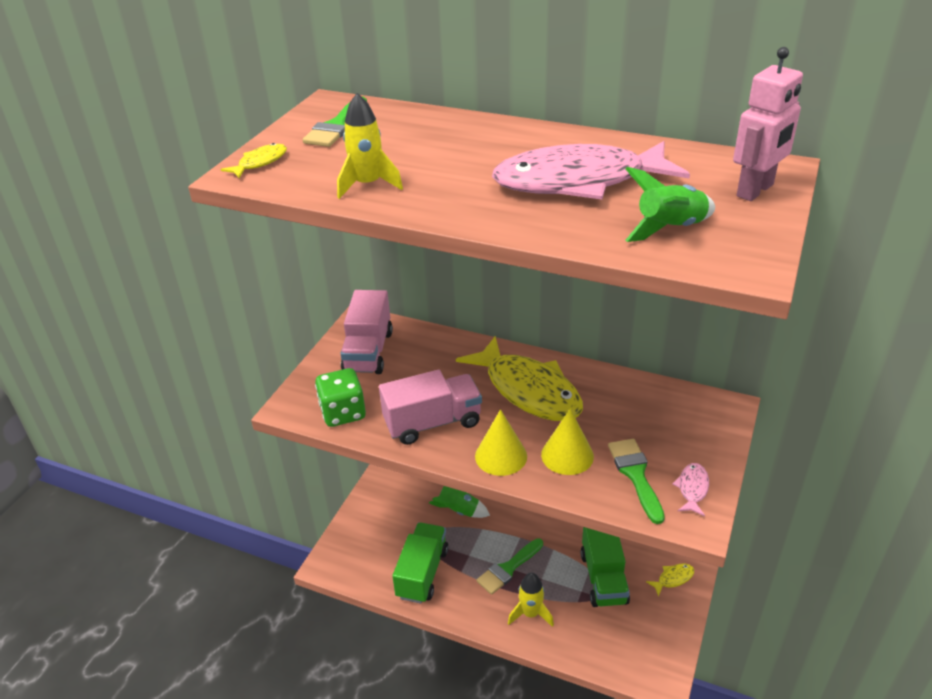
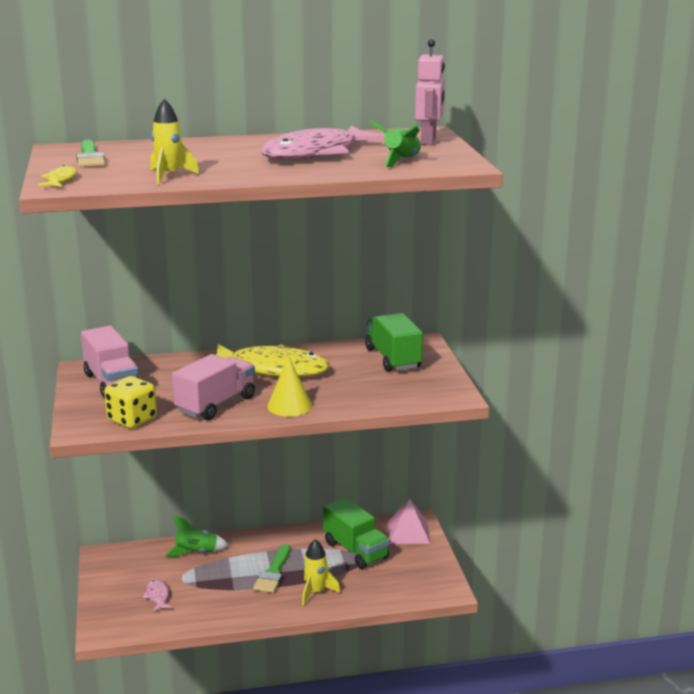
camera: 35 degrees left, 15 degrees down
(343, 413) = (132, 419): green dice -> yellow dice
(422, 573) = (200, 603): green truck -> green truck (393, 358)
(567, 455) = (338, 392): yellow cone -> none
(636, 475) = (395, 388): green brush -> none
(673, 578) = (408, 532): yellow fish -> pink pyramid
(692, 489) = (439, 383): pink fish -> pink fish (157, 596)

